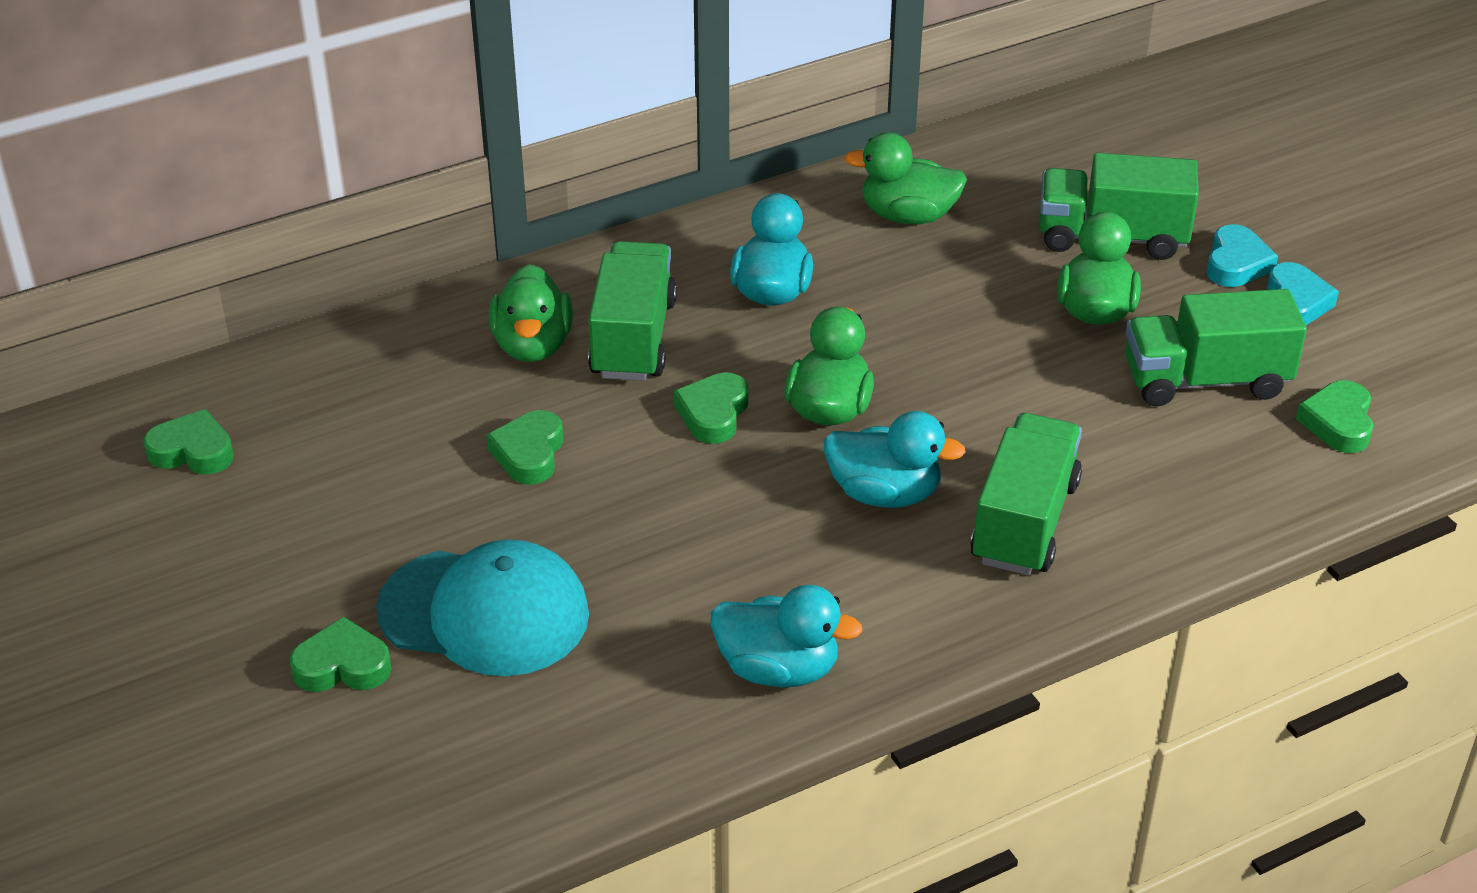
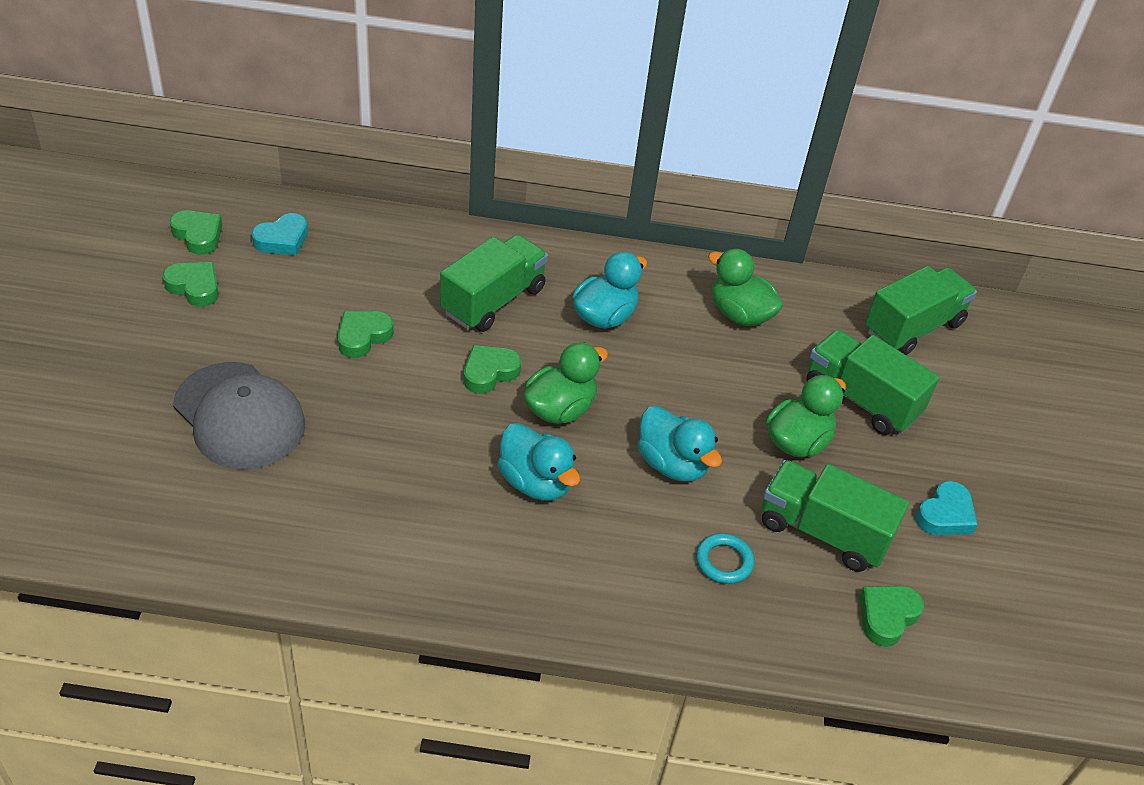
camera: 30 degrees right, 5 degrees up
(342, 666) = (138, 401): green heart -> green heart (194, 287)
(484, 612) = (239, 416): turquoise cap -> grey cap
(533, 345) = (433, 274): green duck -> none
(778, 669) = (356, 553): turquoise duck -> turquoise duck (672, 464)
(1024, 522) = (602, 554): green truck -> green truck (913, 328)
(1145, 460) = (724, 561): none -> turquoise ring
(1236, 264) = (930, 465): turquoise heart -> turquoise heart (282, 240)

